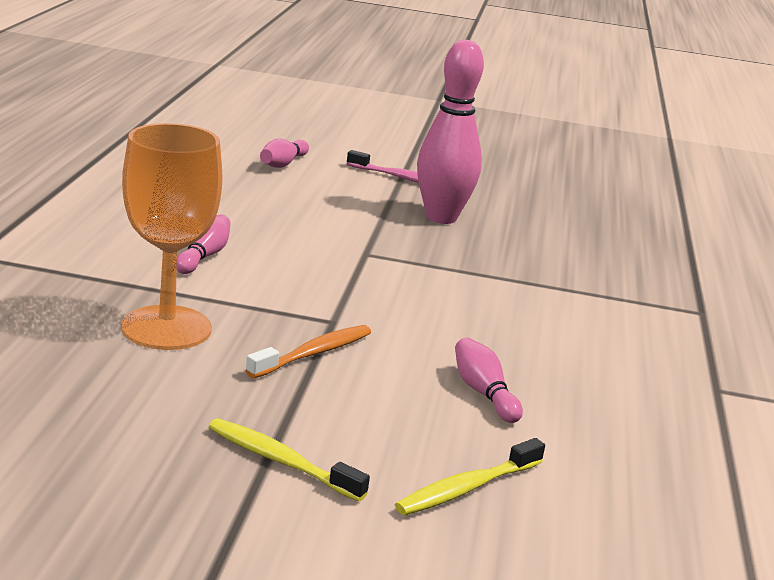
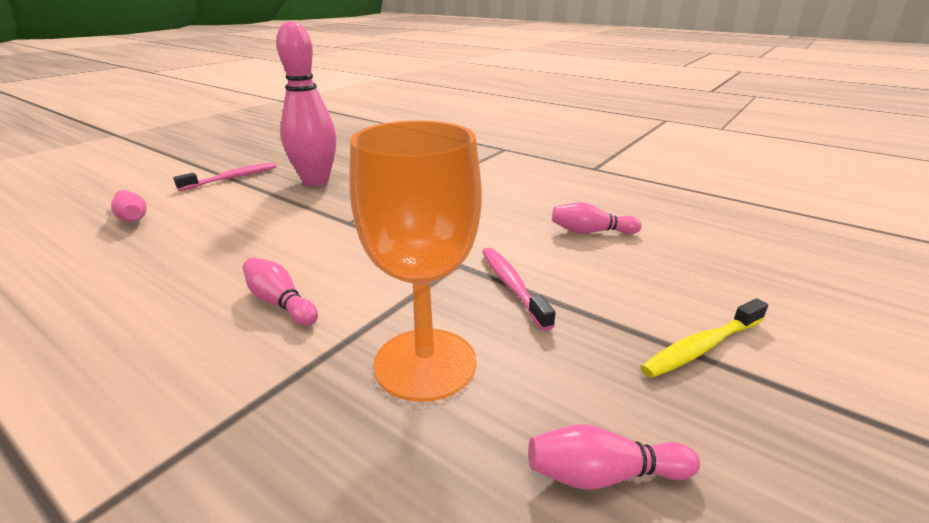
camera: 60 degrees left, 5 degrees up
(87, 410) = (603, 474): none -> pink bowling pin
(313, 353) = (512, 286): orange toothbrush -> pink toothbrush
(467, 488) = (725, 270): yellow toothbrush -> none

